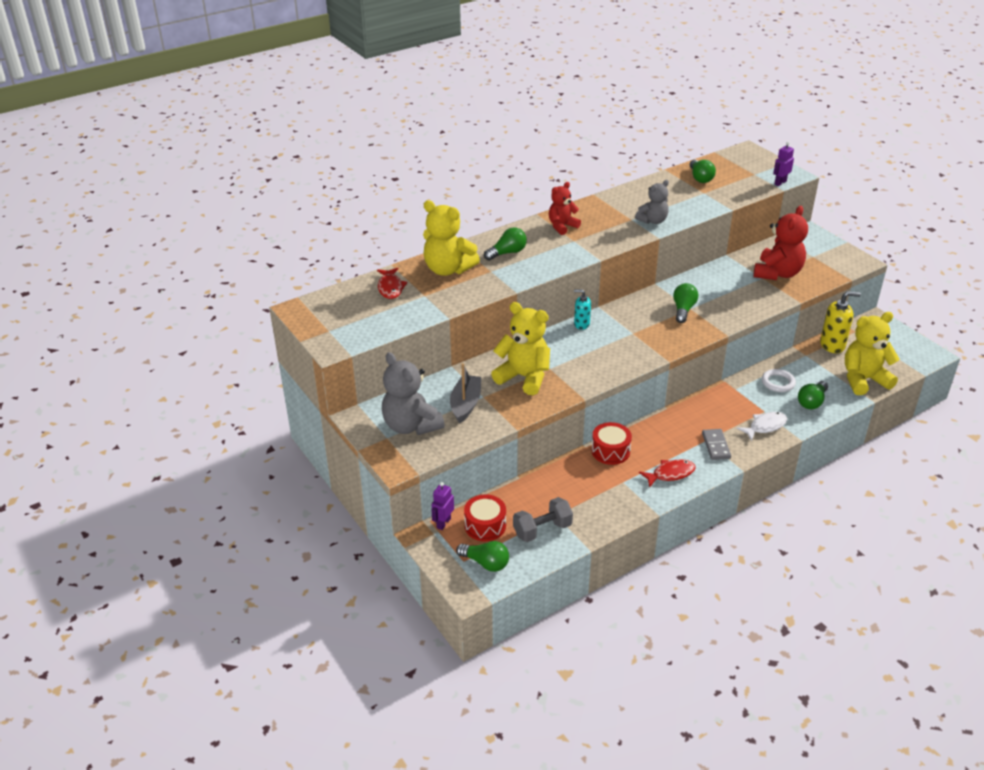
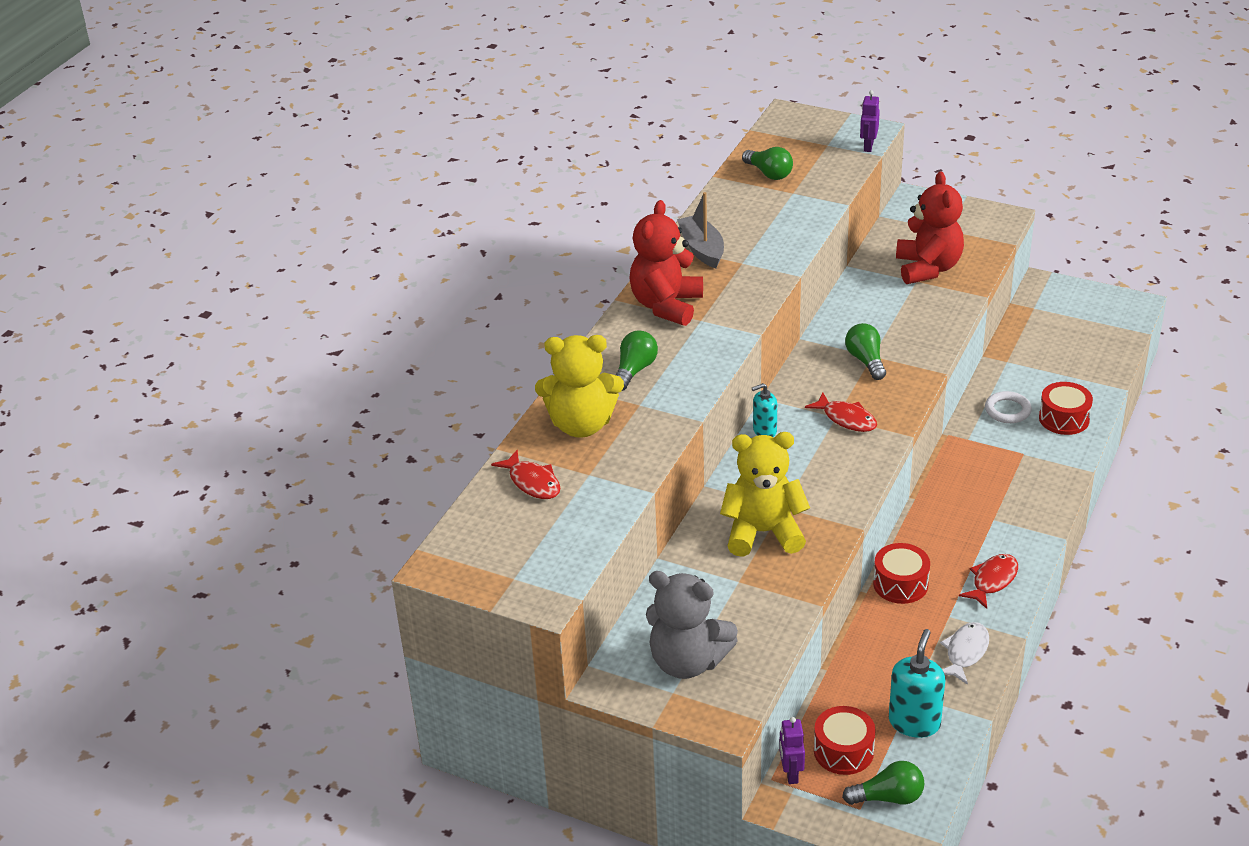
camera: 30 degrees left, 0 degrees up
(465, 404) = (727, 601): grey boat -> grey boat (702, 249)
(542, 530) = (914, 722): grey dumbbell -> turquoise soap dispenser
(562, 226) = (666, 306): red teddy bear -> red teddy bear, size x1.63
(638, 336) = (846, 419): none -> red fish
(653, 221) = (770, 255): grey teddy bear -> none
(715, 446) = (1010, 521): grey domino -> none
(765, 426) = (1041, 472): white fish -> white fish (965, 652)
(812, 402) = (1064, 419): green light bulb -> red drum
(832, 345) = (1024, 336): yellow soap dispenser -> none
(863, 380) = (1093, 367): yellow teddy bear -> none

